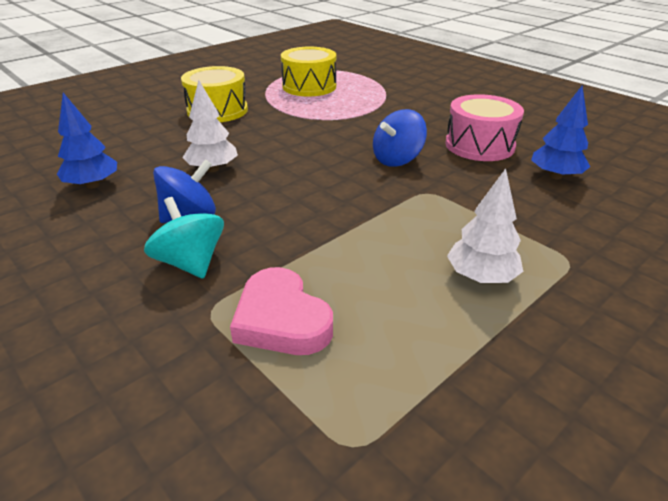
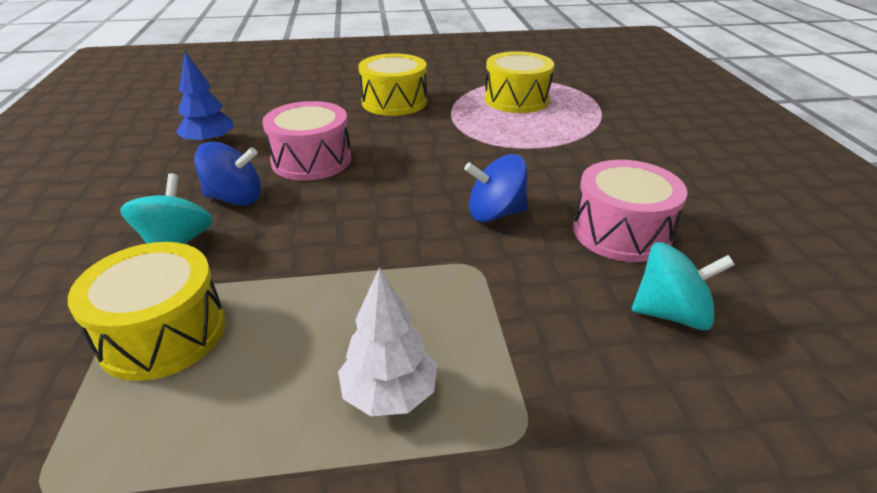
camera: 35 degrees right, 0 degrees up
(213, 169) = (311, 160): white tree -> pink drum
(281, 319) = (162, 333): pink heart -> yellow drum
(555, 176) = (671, 313): blue tree -> turquoise spinning top

